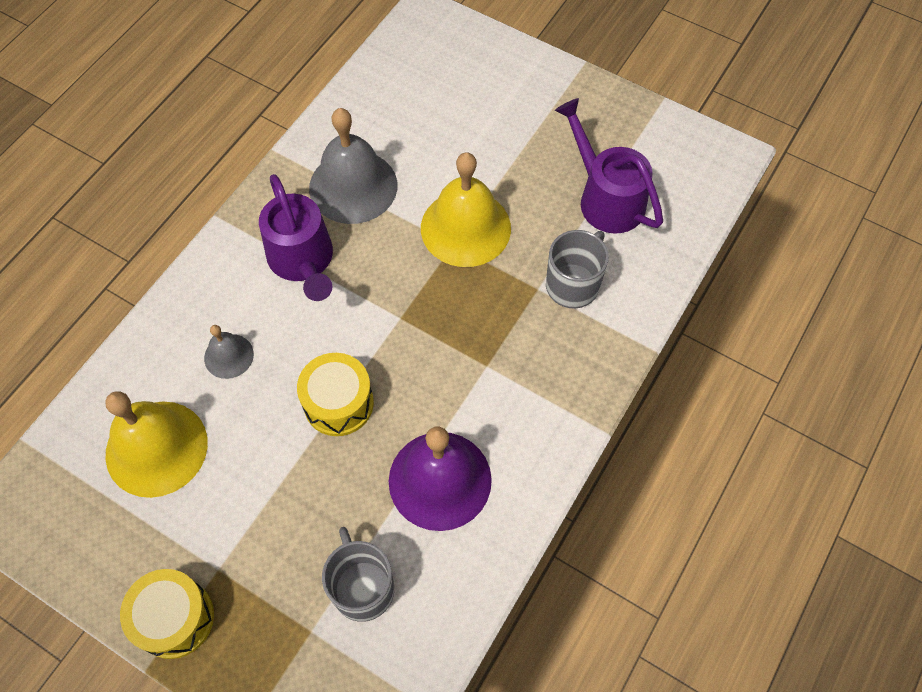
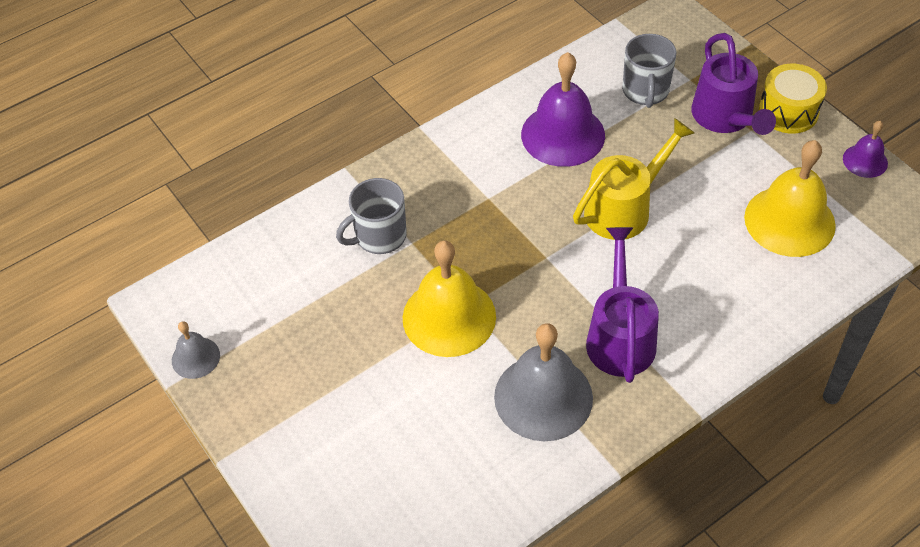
camera: 155 degrees left, 10 degrees down
(74, 568) = (865, 161): none -> purple bell
(228, 356) = (712, 273): grey bell -> grey bell (195, 357)
(338, 403) = (625, 208): yellow drum -> yellow watering can
(605, 197) = (301, 302): purple watering can -> purple watering can (726, 118)

